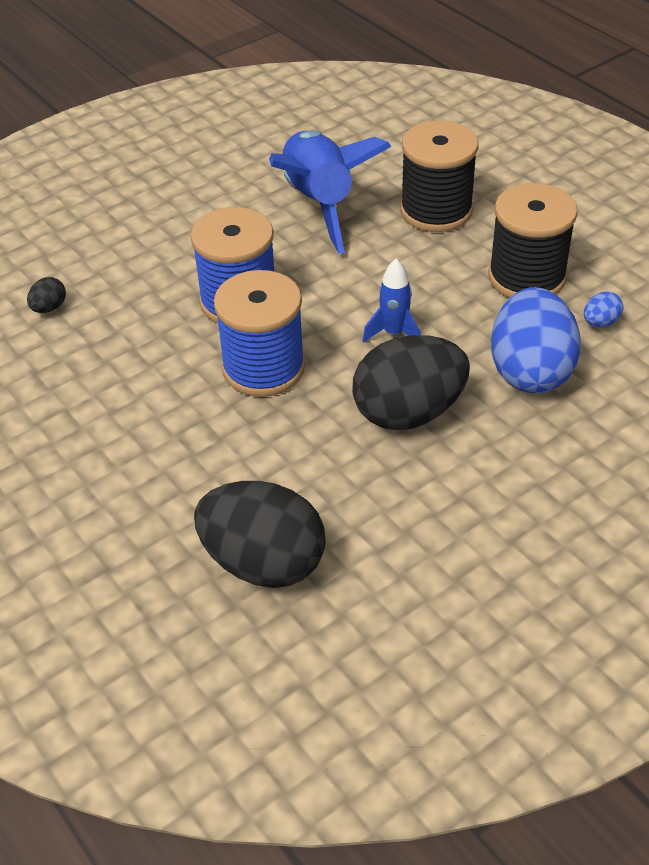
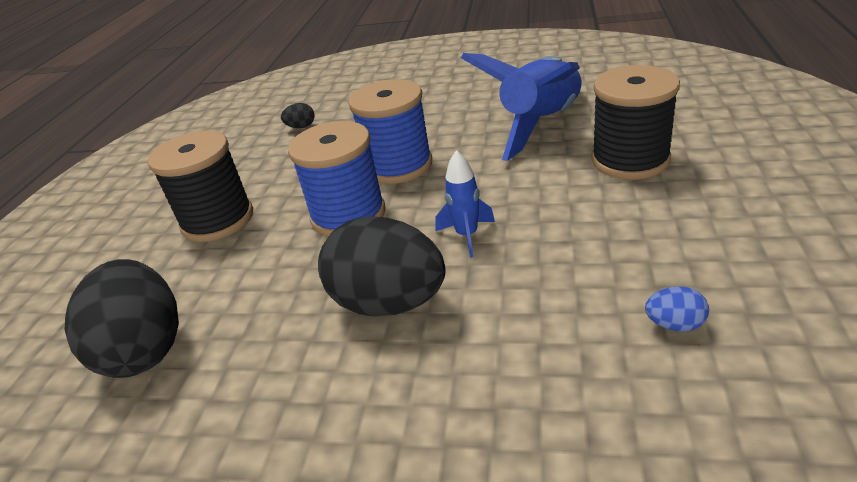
camera: 50 degrees right, 10 degrees down
(526, 277) = (646, 245): black spool -> black spool (218, 220)
(530, 371) = (537, 330): blue egg -> none

